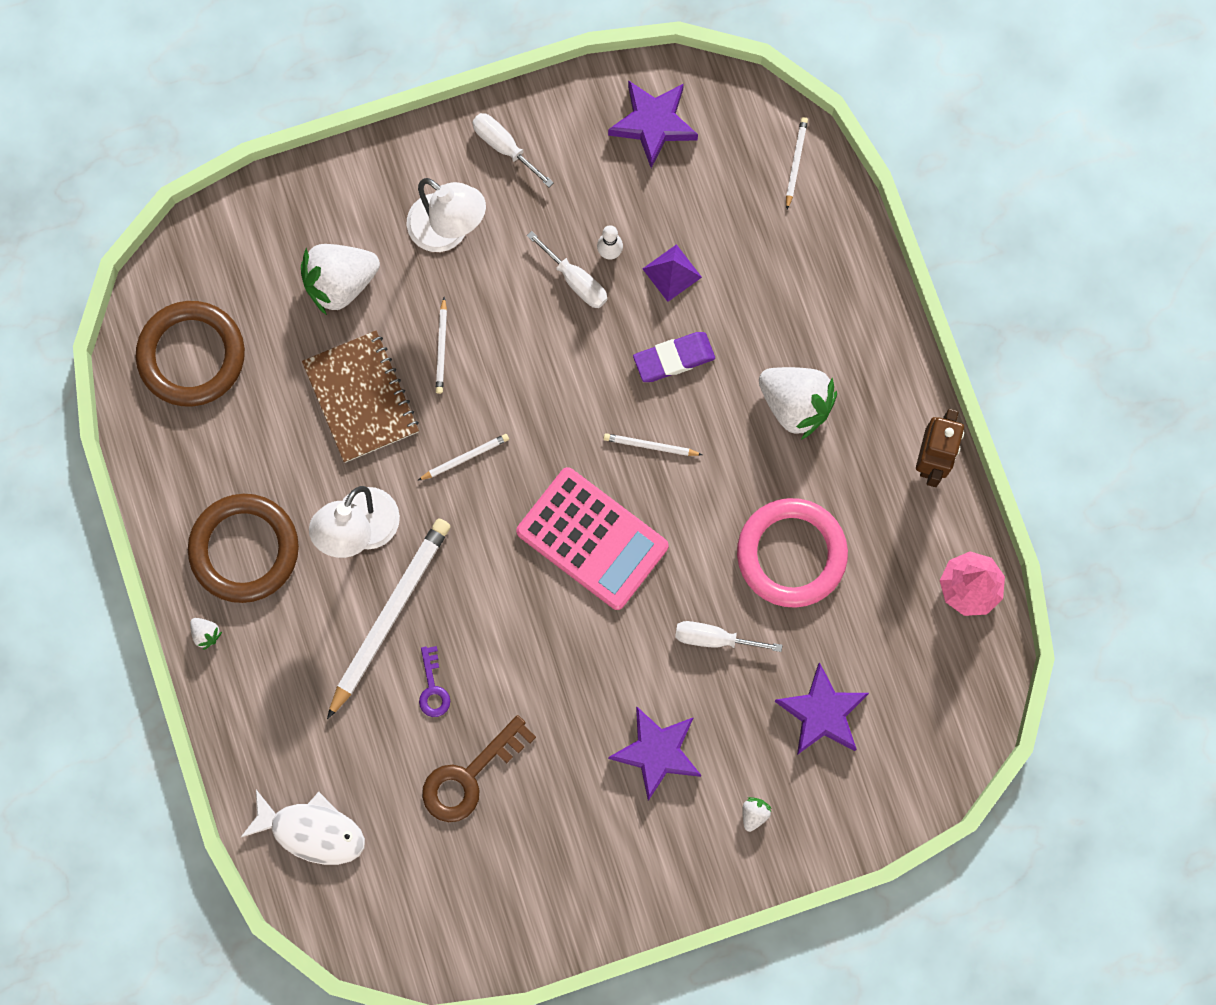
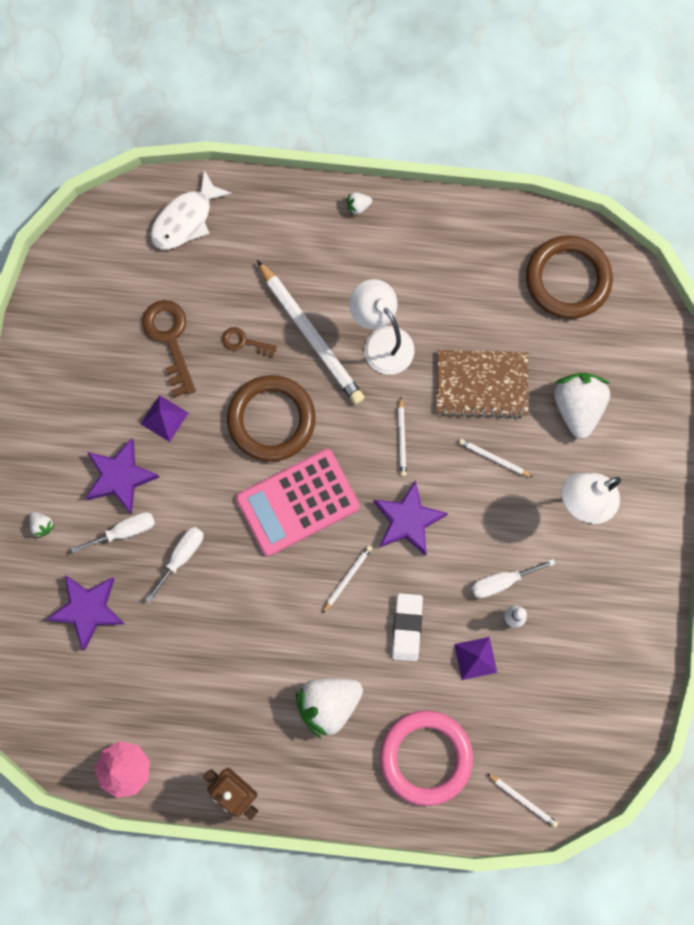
camera: 115 degrees right, 0 degrees up
(244, 549) = (406, 256): brown ring -> brown ring (271, 419)
(433, 688) = (244, 342): purple key -> brown key
(504, 146) = (634, 576): white screwdriver -> white screwdriver (125, 531)
(565, 736) = (164, 418): none -> purple pyramid
(653, 124) = (603, 701): purple star -> purple star (407, 520)
(674, 358) = (407, 627): purple eraser -> white eraser
(791, 554) = (215, 644): pink ring -> pink ring (426, 757)

